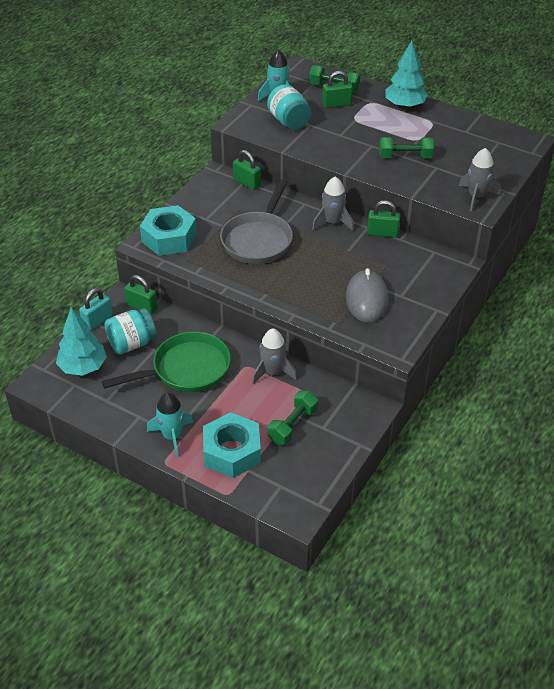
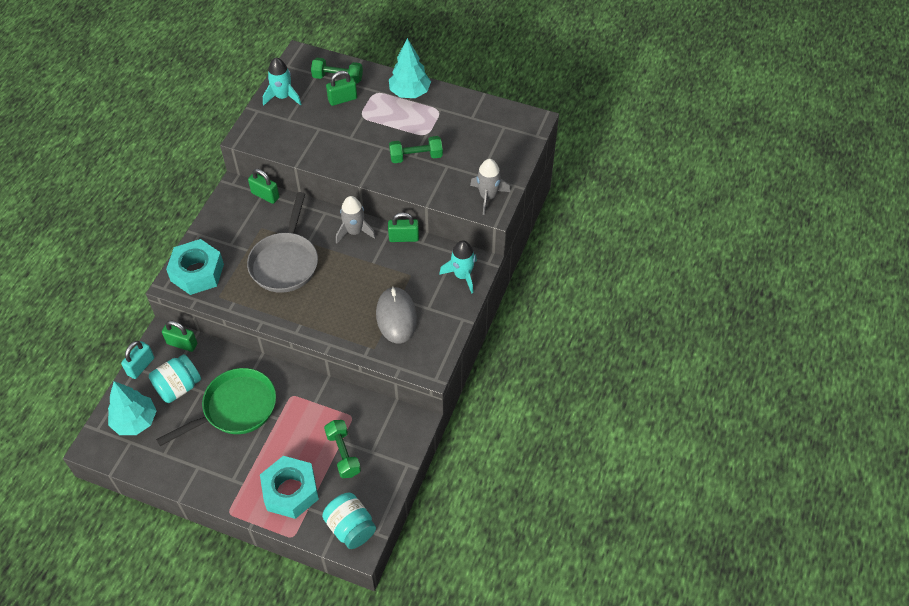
camera: 10 degrees left, 10 degrees up
(172, 436) = (232, 483): turquoise rocket -> turquoise rocket (462, 275)
(273, 372) = (318, 399): grey rocket -> none
(289, 121) = (297, 127): turquoise jar -> turquoise jar (351, 528)
(292, 425) = (343, 454): green dumbbell -> green dumbbell turned 45 degrees counterclockwise

